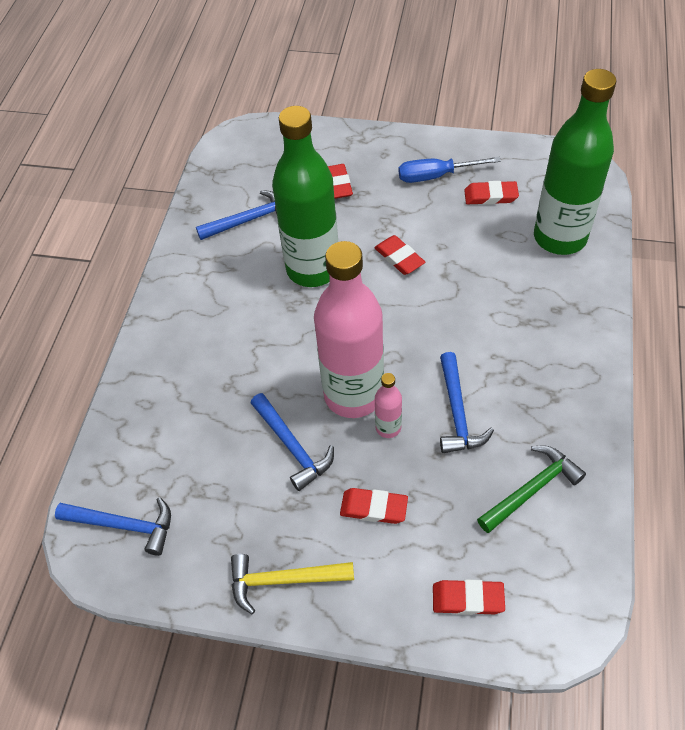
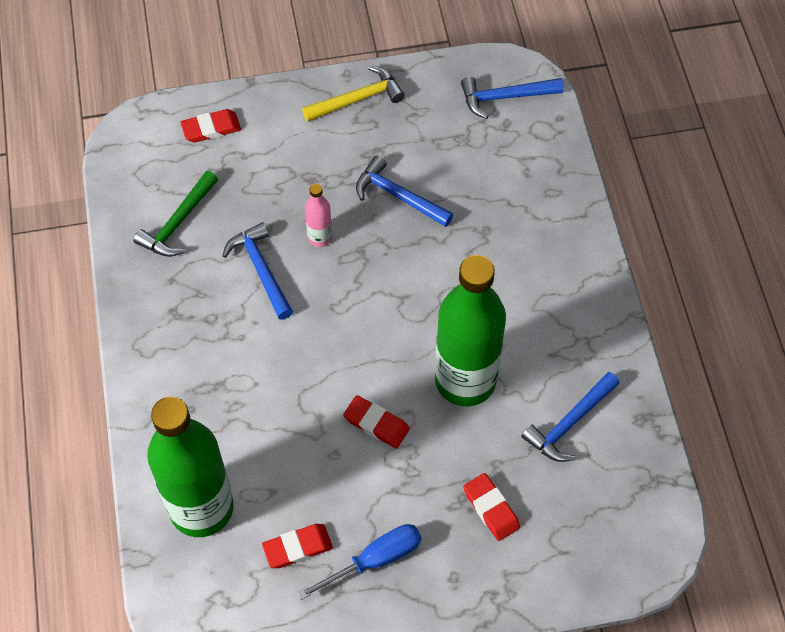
camera: 155 degrees right, 5 degrees up
(353, 395) = (363, 257): pink bottle -> none
(373, 508) = (307, 169): red eraser -> none

